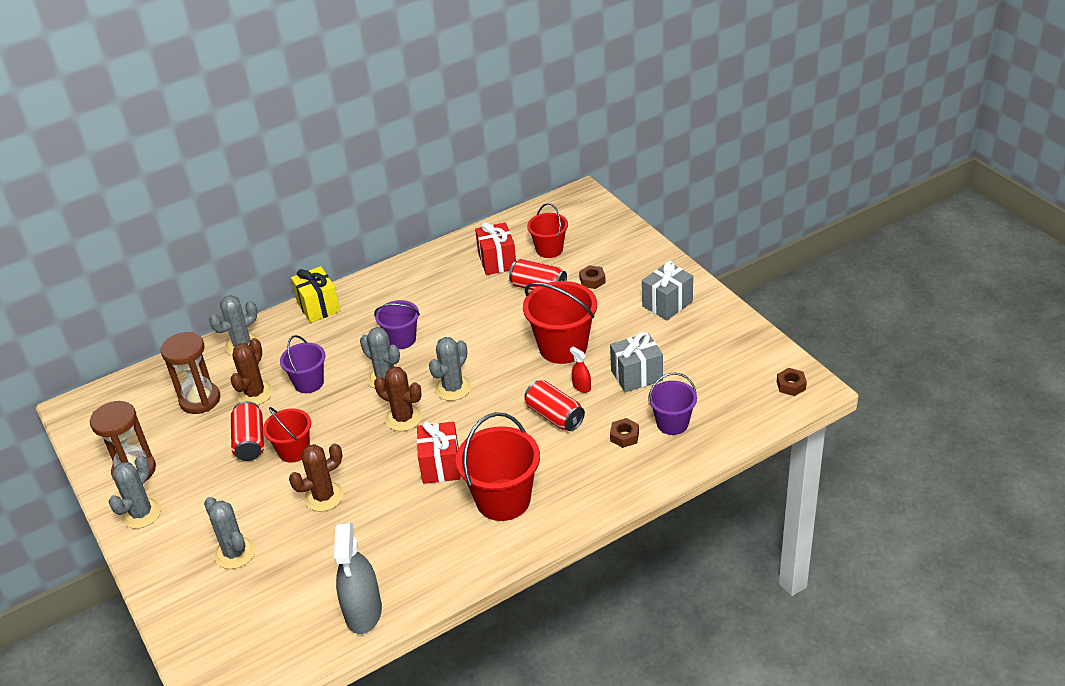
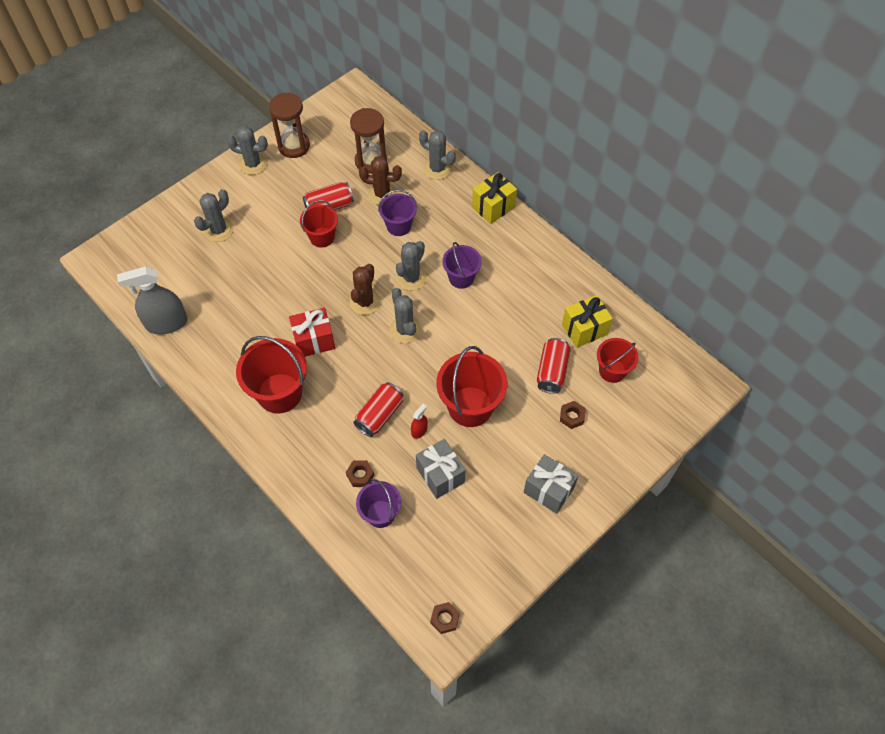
camera: 75 degrees right, 20 degrees up
(324, 497) = (275, 269): brown cactus -> none
(453, 388) = (405, 330): grey cactus -> grey cactus turned 45 degrees clockwise
(497, 261) = (584, 329): red gift -> yellow gift

